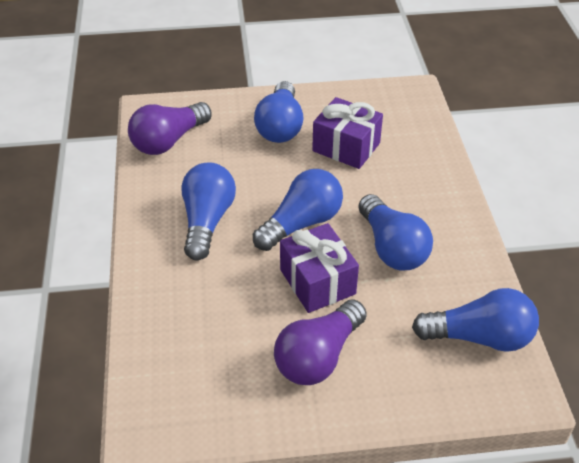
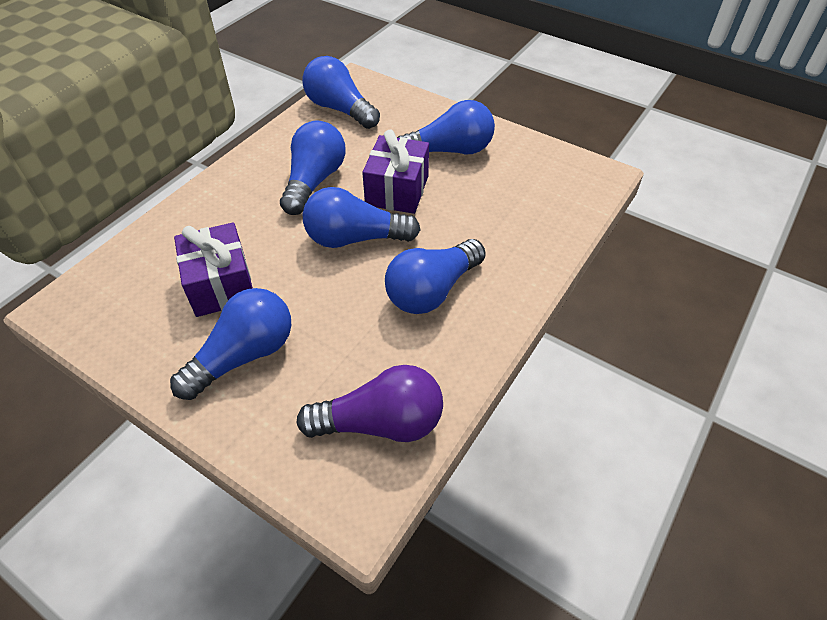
camera: 140 degrees left, 5 degrees up
(318, 356) = (450, 151): purple light bulb -> blue light bulb

